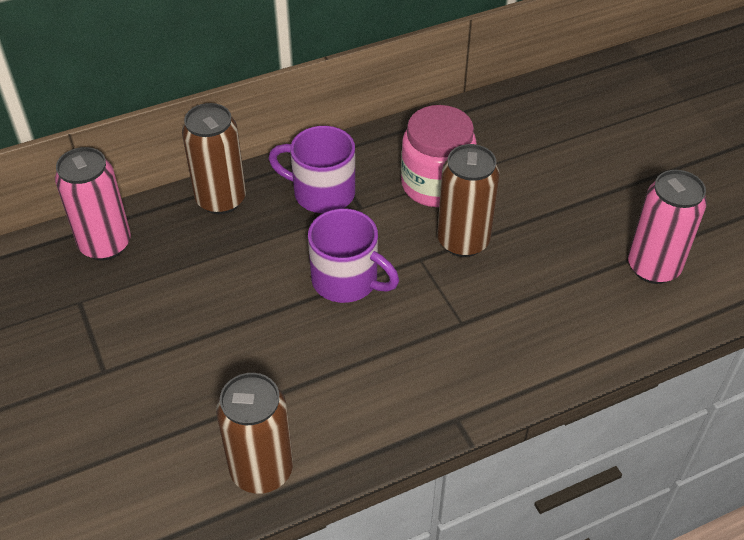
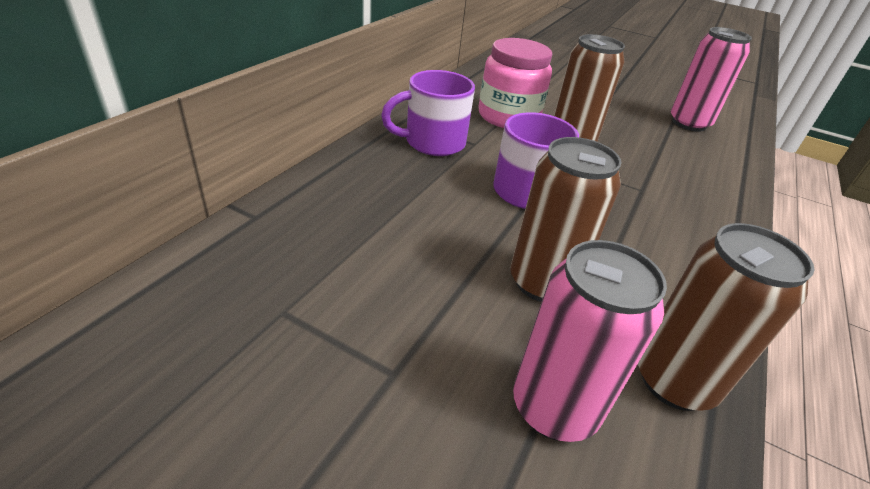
camera: 40 degrees left, 10 degrees down
(105, 244) = (260, 244): pink can -> pink can (554, 407)
(221, 199) = (349, 171): brown can -> brown can (542, 282)

